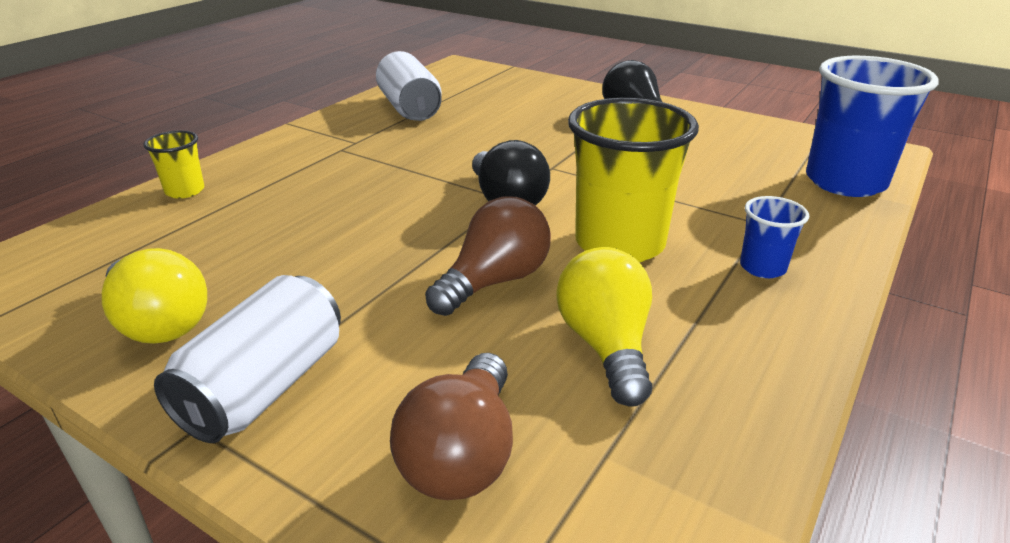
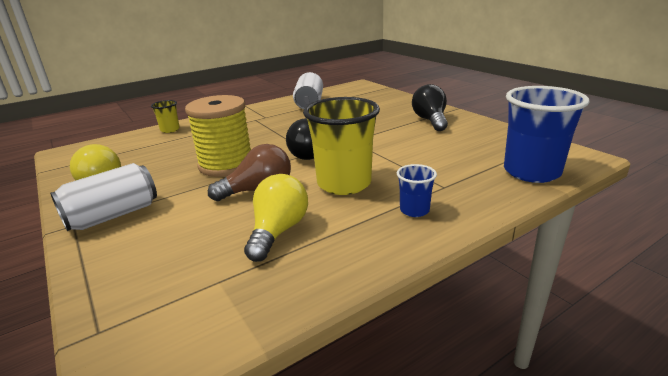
camera: 25 degrees right, 5 degrees down
(383, 244) = (226, 165): none -> yellow spool
(462, 455) = (157, 263): brown light bulb -> none

